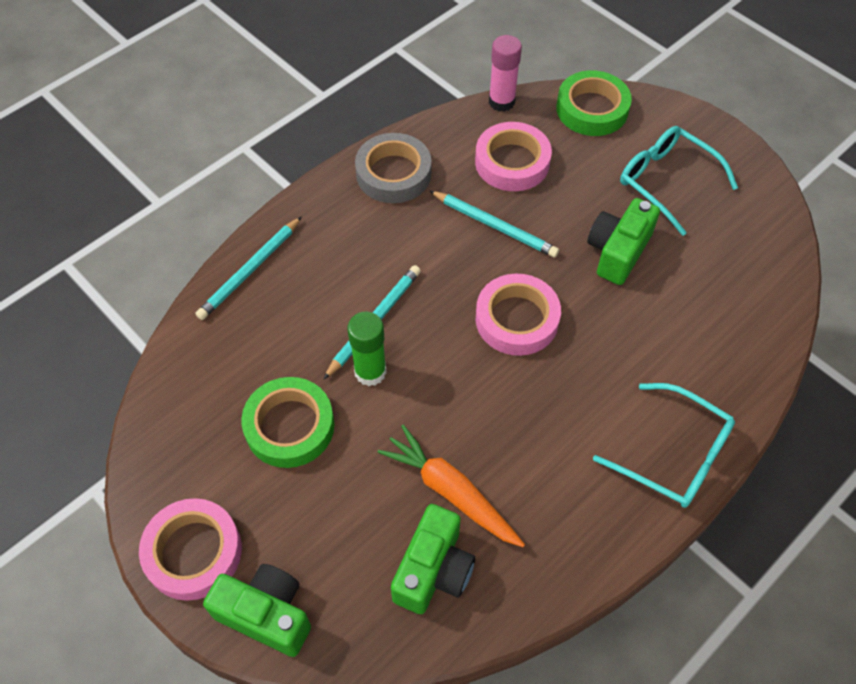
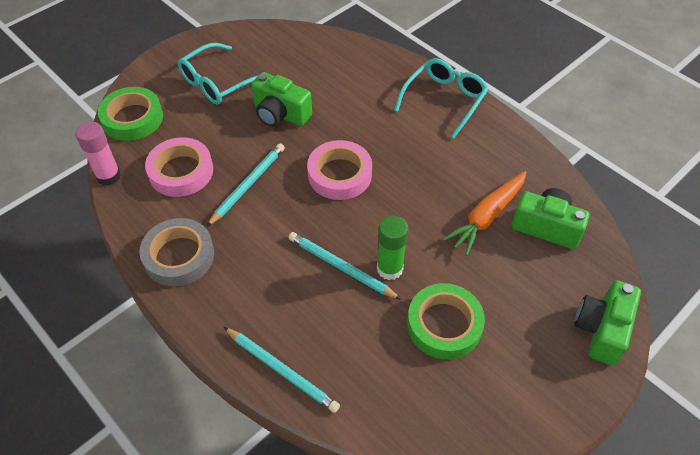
camera: 90 degrees left, 5 degrees down
(193, 552) = (564, 388): pink tape -> none

